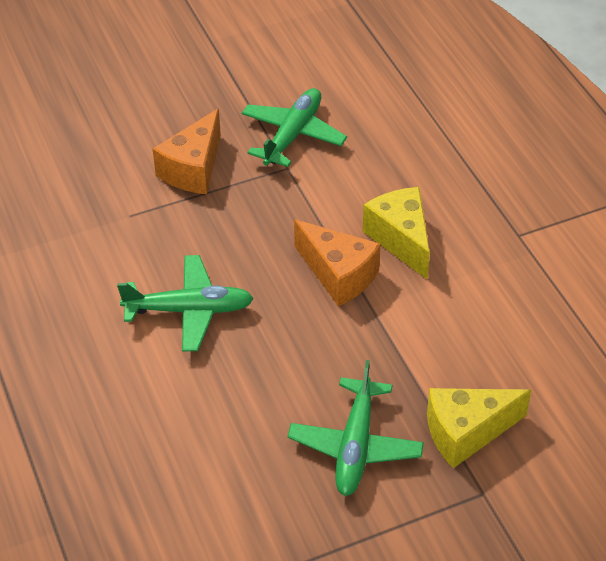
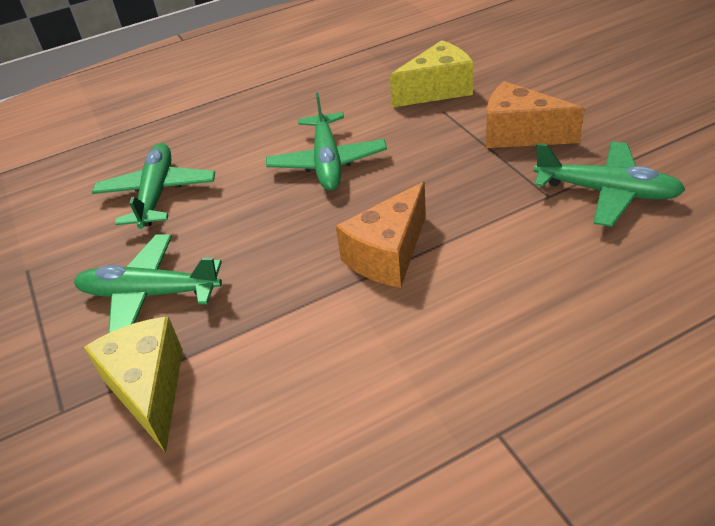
camera: 90 degrees right, 5 degrees down
(198, 457) = (157, 194): none -> green plane
(401, 239) = (456, 302): yellow cheese -> yellow cheese (437, 90)

